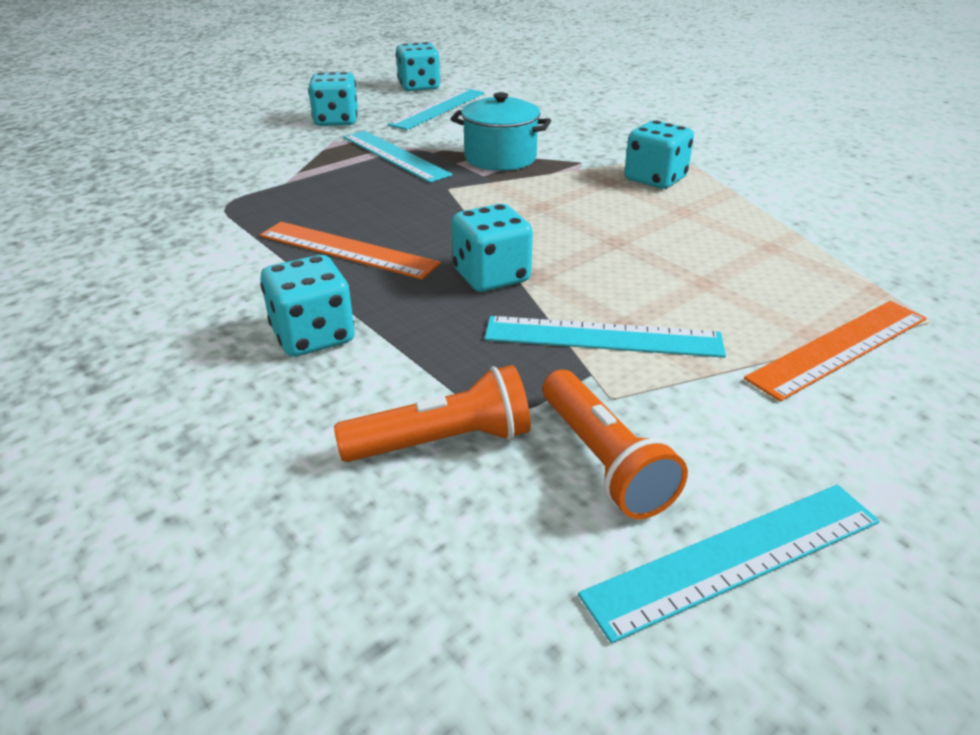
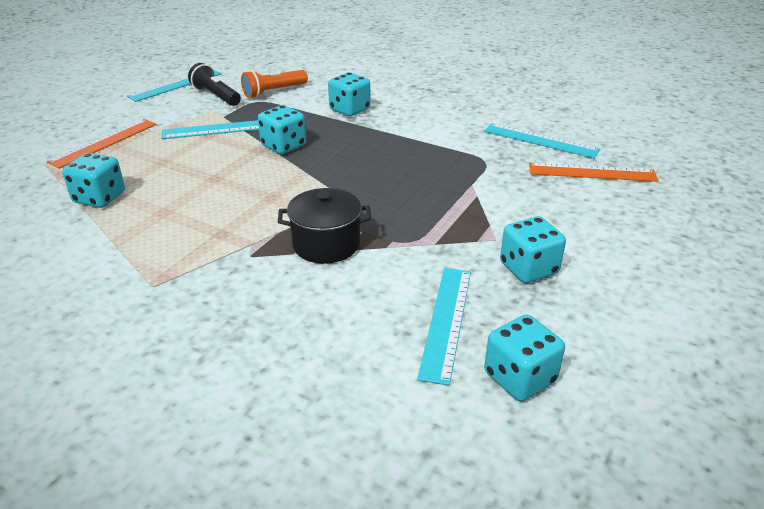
camera: 160 degrees right, 0 degrees up
(347, 250) = (374, 146): orange ruler -> orange ruler (592, 172)
(395, 156) = (420, 228): turquoise ruler -> turquoise ruler (540, 140)
(500, 158) = (326, 244): turquoise pot -> black pot
(603, 461) = (216, 96): orange flashlight -> black flashlight
(655, 179) = (181, 244): turquoise dice -> turquoise dice (99, 198)

